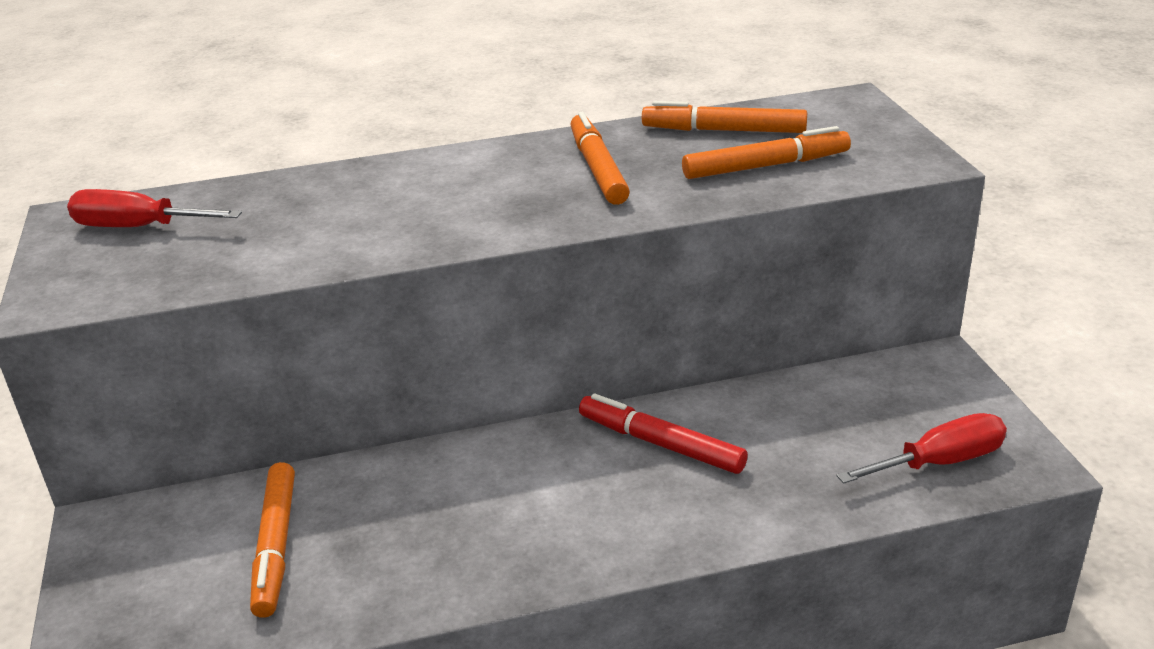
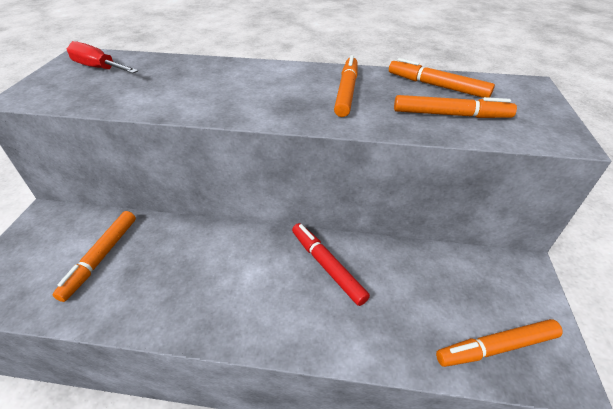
camera: 20 degrees right, 10 degrees up
(939, 462) = (496, 347): red screwdriver -> orange marker

